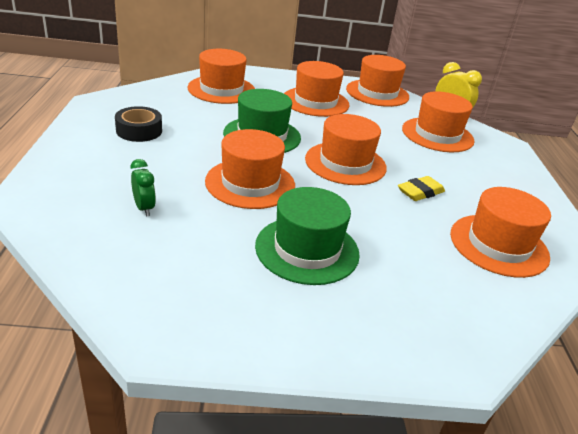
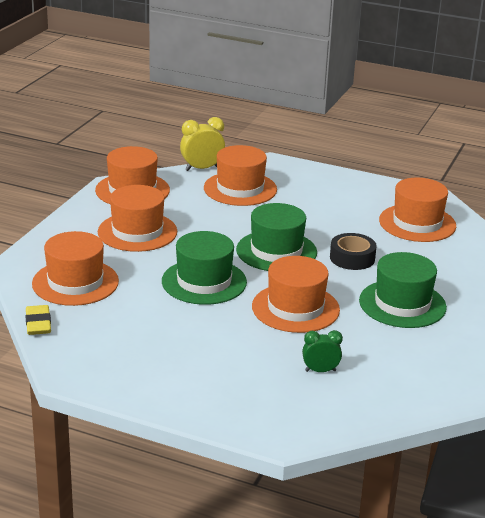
camera: 65 degrees left, 5 degrees down
(139, 131) = (162, 353): black tape -> black tape (352, 258)
(345, 163) = (276, 251): orange hat -> green hat
(420, 192) = (337, 230): yellow eraser -> yellow eraser (38, 324)

